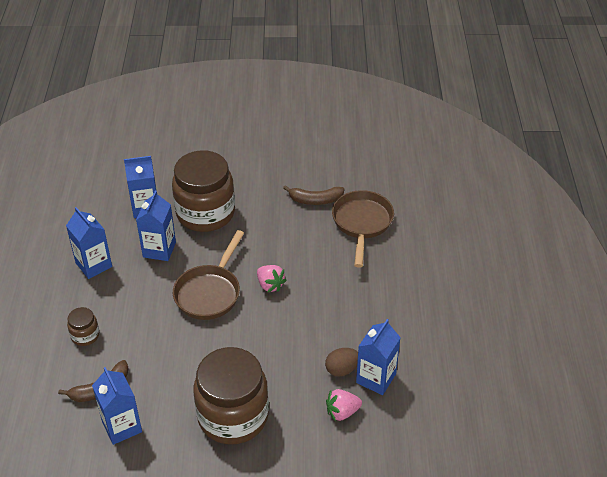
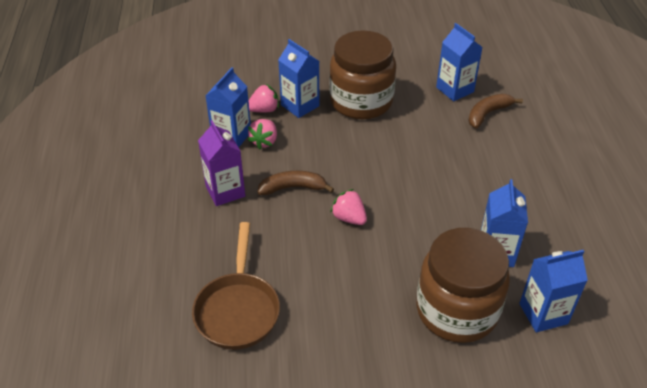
camera: 175 degrees right, 0 degrees up
(85, 335) = (528, 155): brown jar -> none
(94, 265) = (564, 228): blue carton -> blue carton (300, 105)
(210, 292) = (416, 205): brown pan -> none
(315, 200) = (305, 345): brown banana -> brown banana (293, 188)
(342, 369) = (264, 141): brown egg -> pink strawberry
(378, 317) = (225, 191): none -> purple carton

